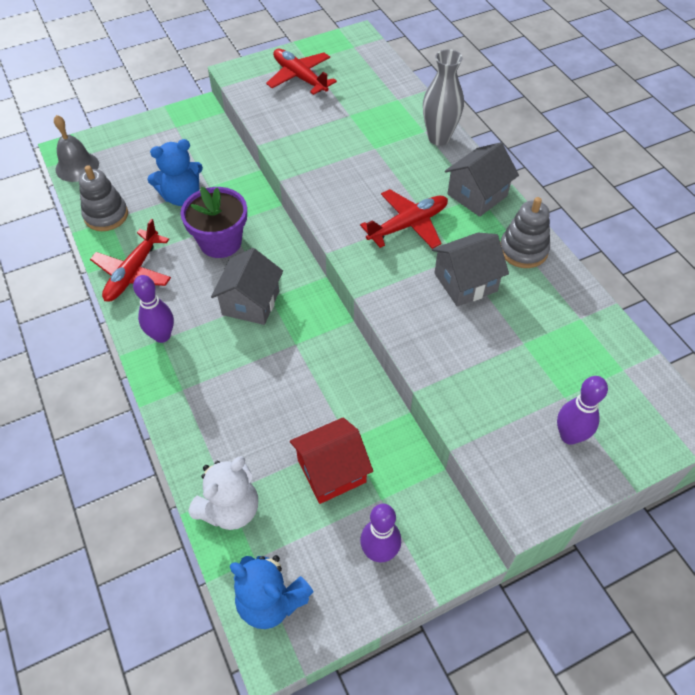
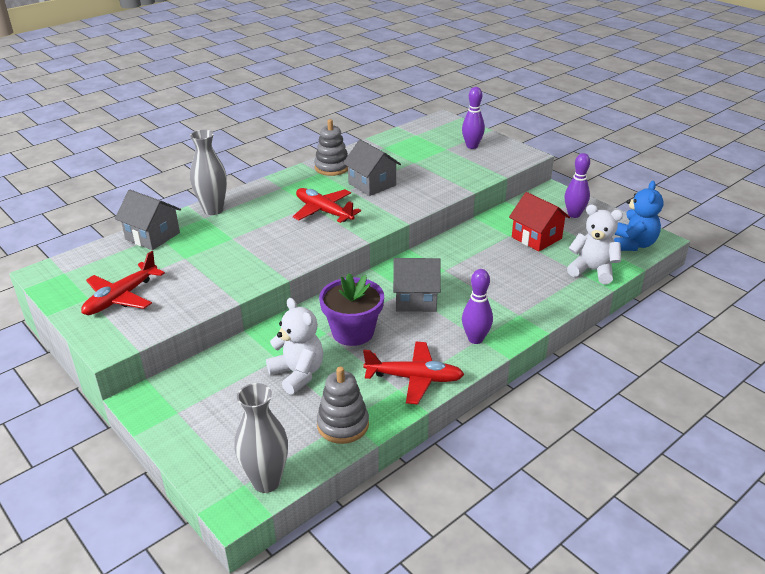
camera: 105 degrees left, 20 degrees down
(77, 166) = (266, 481): grey bell -> grey vase
(182, 197) = (298, 374): blue teddy bear -> white teddy bear
(477, 195) = (280, 188): grey house -> grey house (153, 236)

